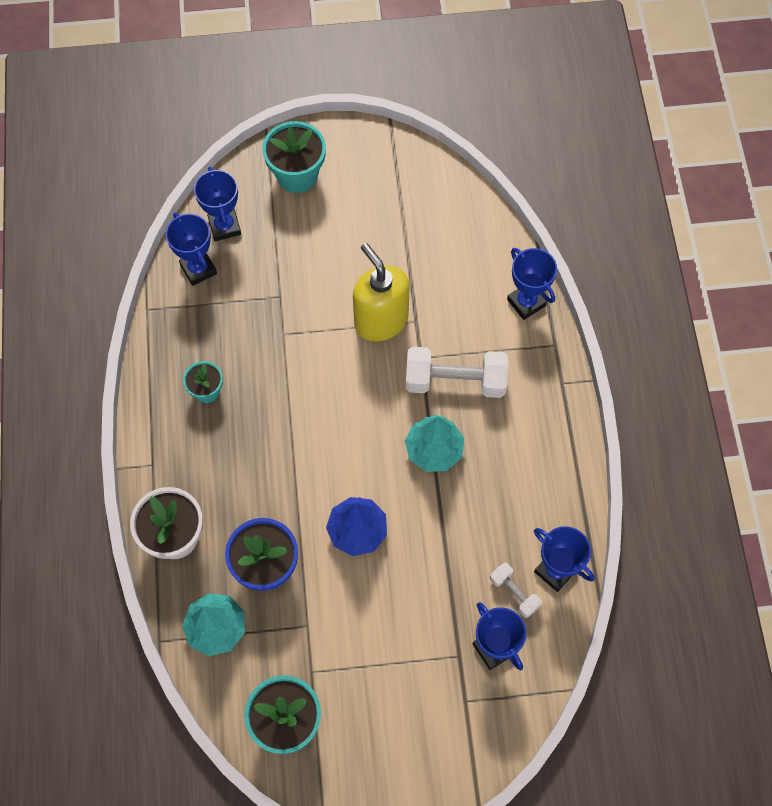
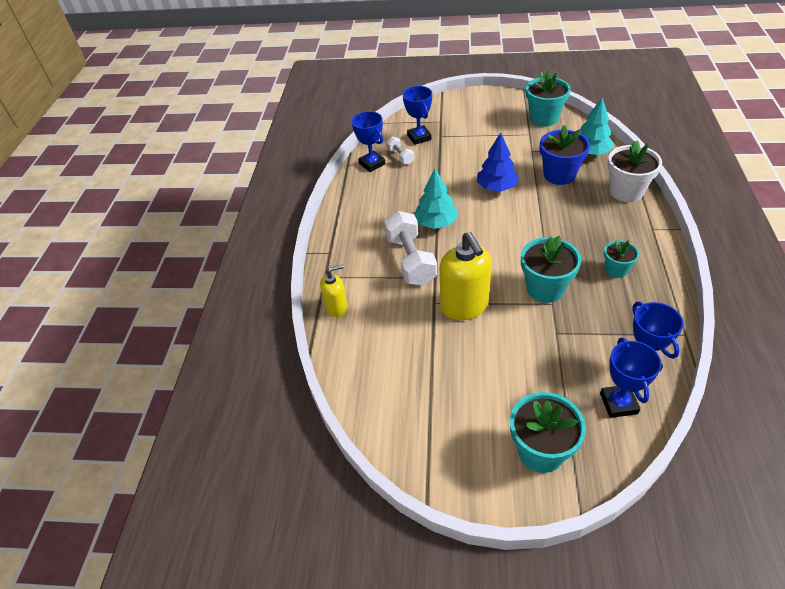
camera: 165 degrees left, 20 degrees down
(290, 354) = (545, 288): none -> turquoise flower pot
(455, 381) = (411, 260): white dumbbell -> white dumbbell turned 60 degrees clockwise
(526, 302) = (336, 307): blue trophy -> yellow soap dispenser

